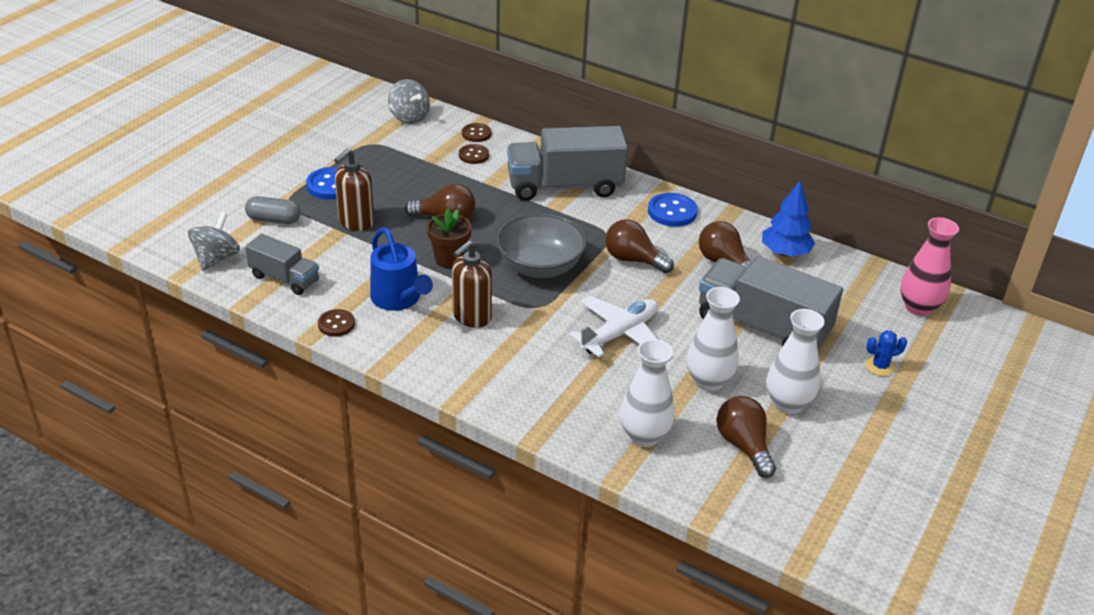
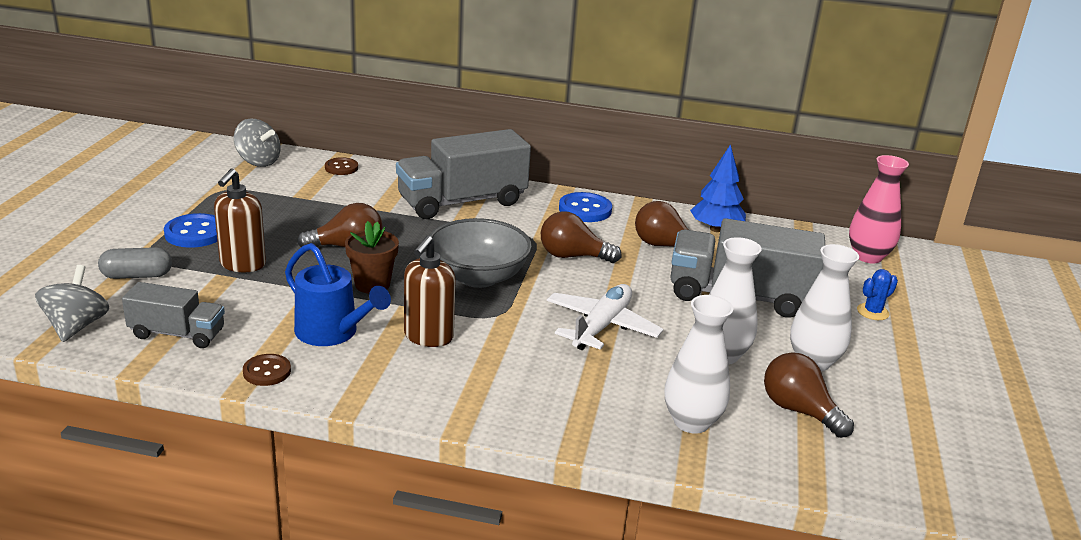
camera: 20 degrees left, 10 degrees down
(473, 155) = (348, 186): brown button -> none

